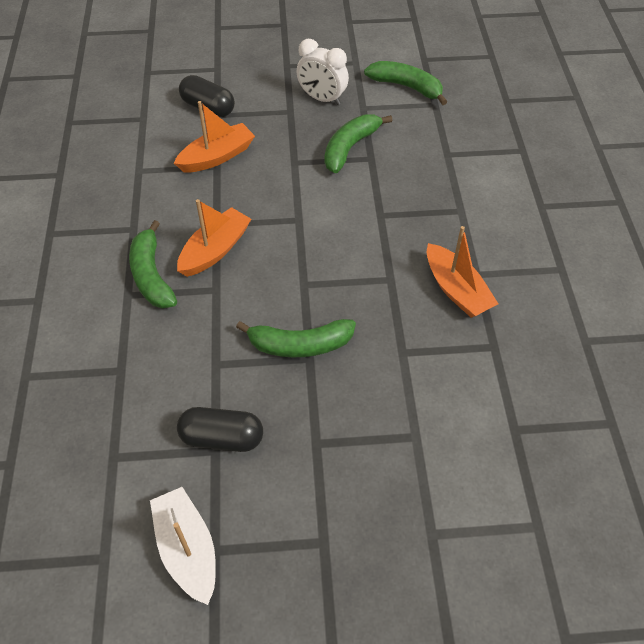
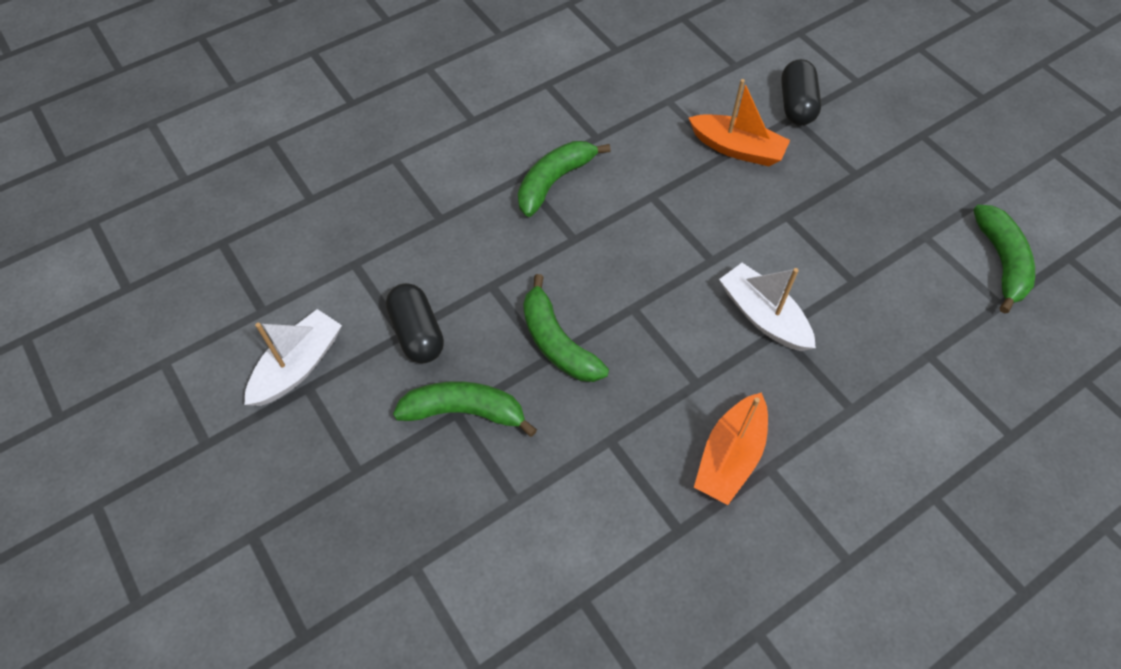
camera: 60 degrees right, 5 degrees up
(215, 250) = (619, 212): orange boat -> none
(322, 99) = (902, 192): white clock -> none
(350, 148) = (851, 254): green banana -> green banana (464, 411)
(363, 216) = (763, 316): none -> white boat

